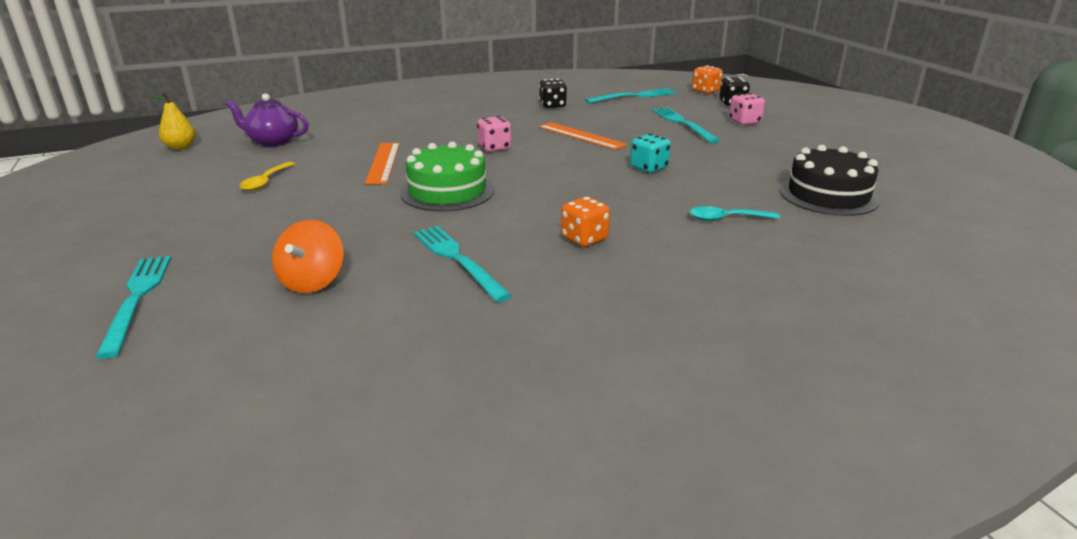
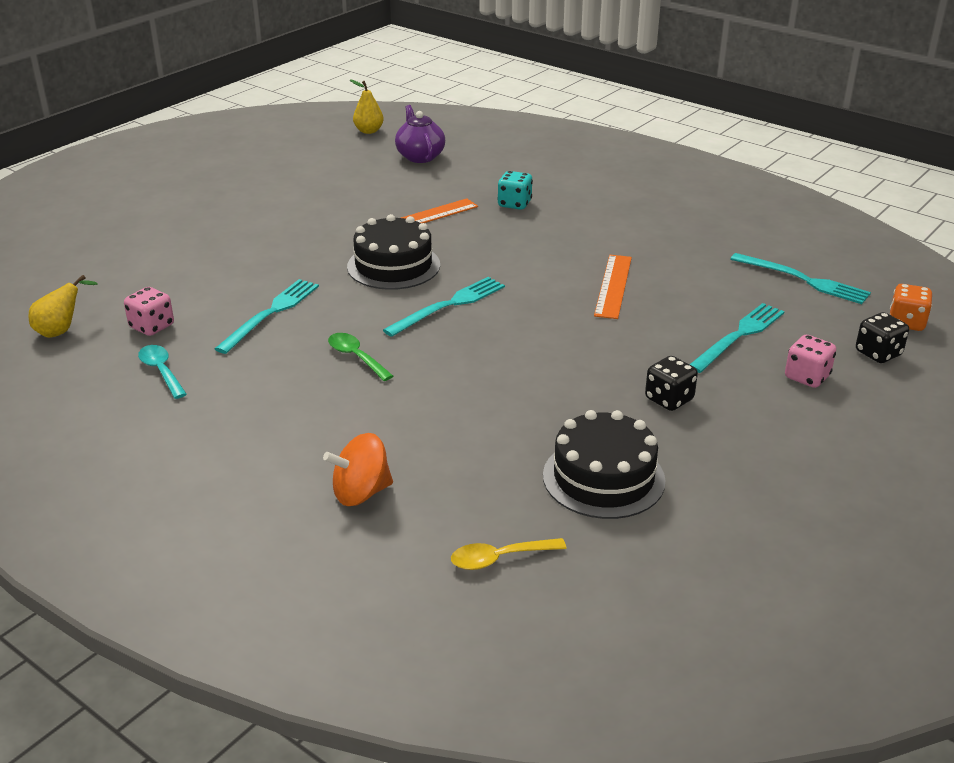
camera: 60 degrees right, 5 degrees up
(137, 299) = (134, 228): turquoise fork -> turquoise fork (448, 306)
(266, 182) = (337, 189): yellow spoon -> yellow spoon (499, 558)
(312, 281) = (196, 272): orange spinning top -> orange spinning top (361, 493)
(316, 402) = (61, 331): none -> yellow pear
(447, 191) = (393, 266): green cake -> black cake
(494, 148) = (521, 252): pink dice -> pink dice (152, 326)
(552, 105) = (693, 242): black dice -> black dice (669, 399)
(584, 239) = (356, 357): orange dice -> green spoon
(649, 168) = (562, 348): turquoise dice -> turquoise dice (514, 204)
(726, 219) = (469, 422): turquoise spoon -> turquoise spoon (161, 371)

